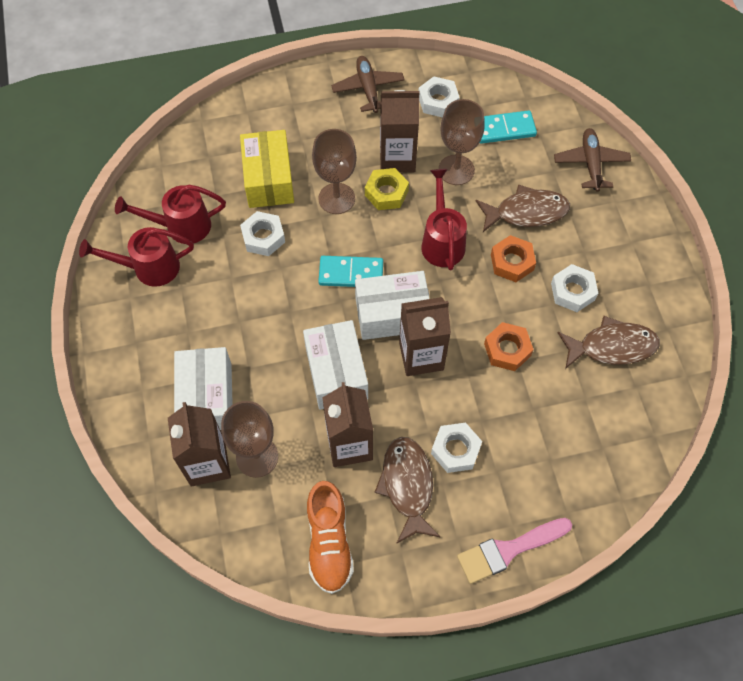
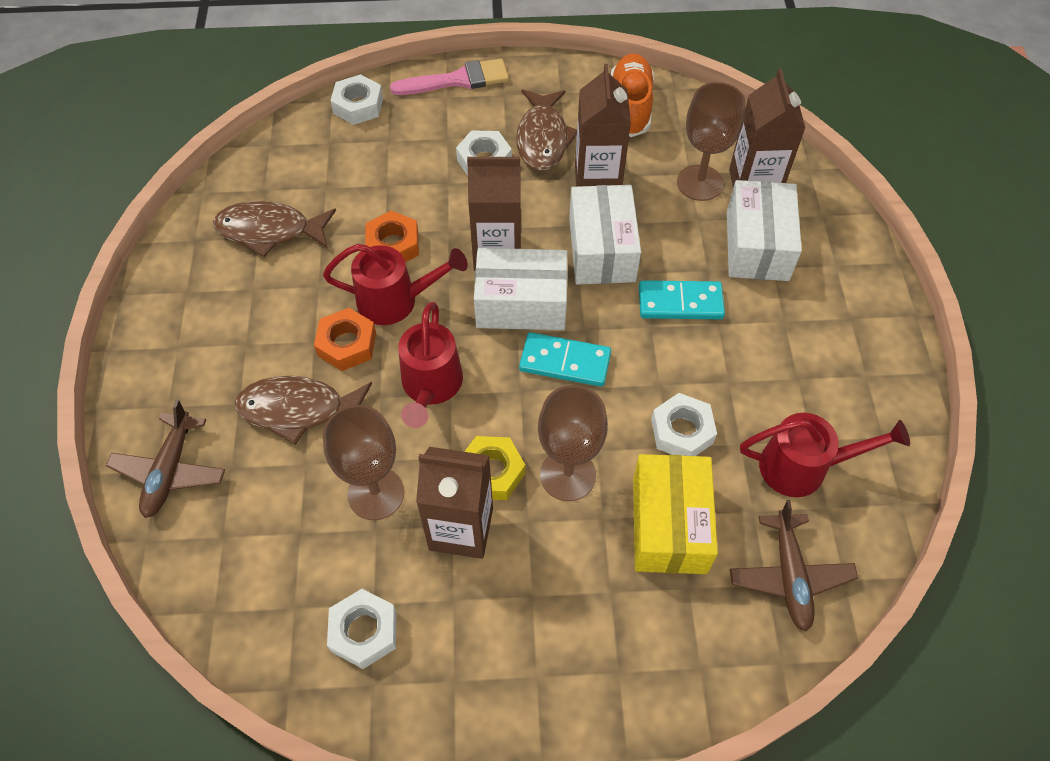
camera: 170 degrees left, 5 degrees down
(148, 268) = (845, 412): red watering can -> red watering can (396, 301)
(368, 89) = (479, 681): brown plane -> brown plane (789, 575)
(504, 129) = (274, 555): turquoise domino -> turquoise domino (680, 302)
(572, 291) = (285, 297): white nut -> white nut (358, 105)

